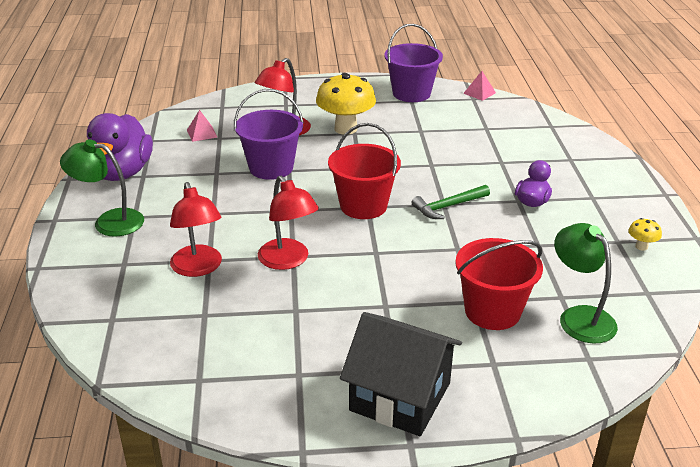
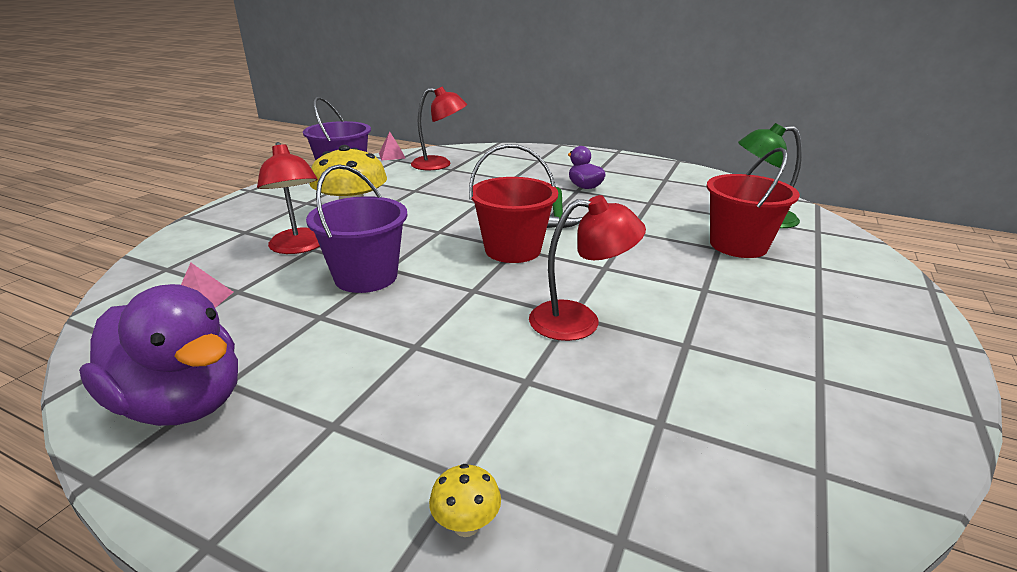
camera: 60 degrees left, 5 degrees down
(109, 221) = (312, 460): green lamp -> none
(198, 268) = (540, 396): red lamp -> red lamp (439, 165)
(400, 396) = (868, 326): black house -> none
(641, 246) = (678, 175): yellow mushroom -> yellow mushroom (466, 525)

